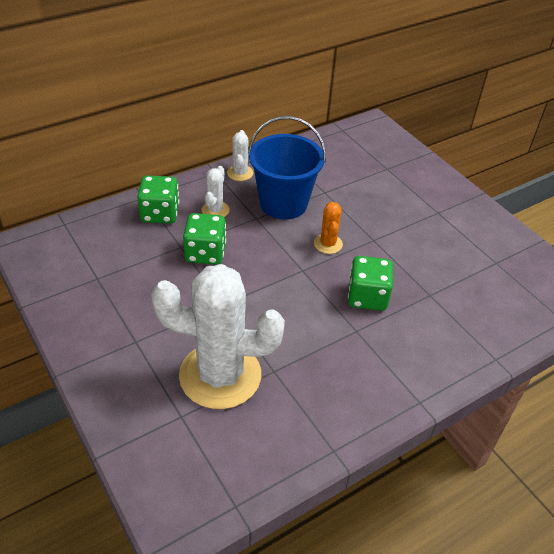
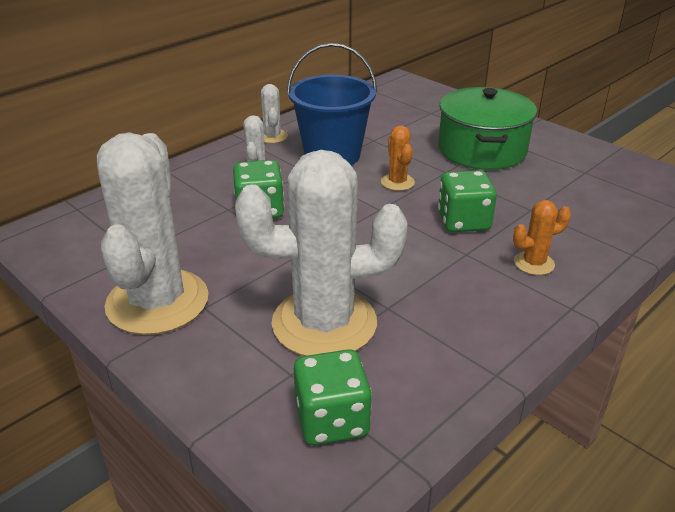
camera: 10 degrees left, 10 degrees down
(102, 329) = (157, 302): none -> white cactus
(160, 213) = (192, 183): green dice -> green dice (332, 420)
(408, 352) = (534, 263): none -> orange cactus
(415, 220) = (482, 150): none -> green pot

